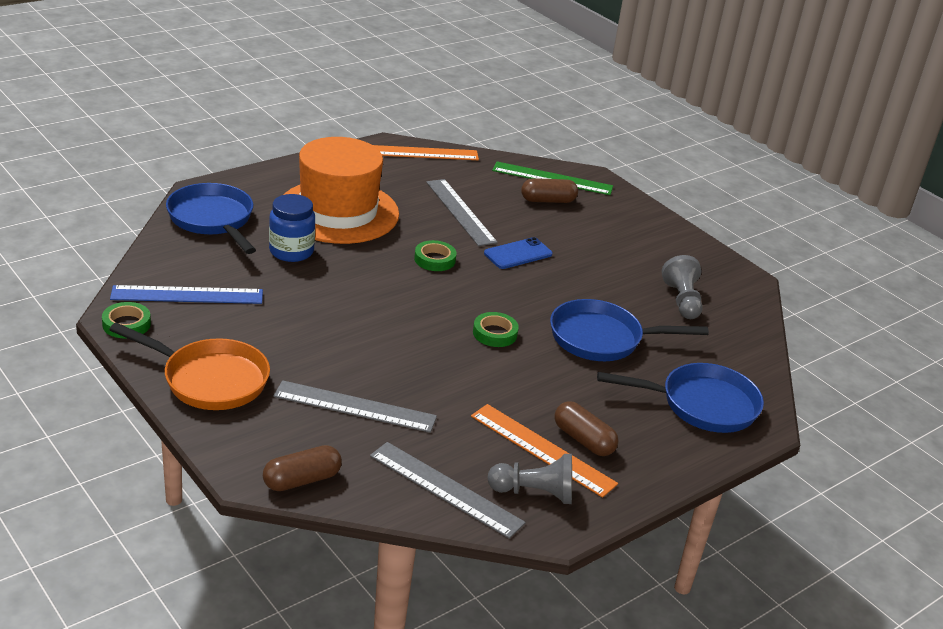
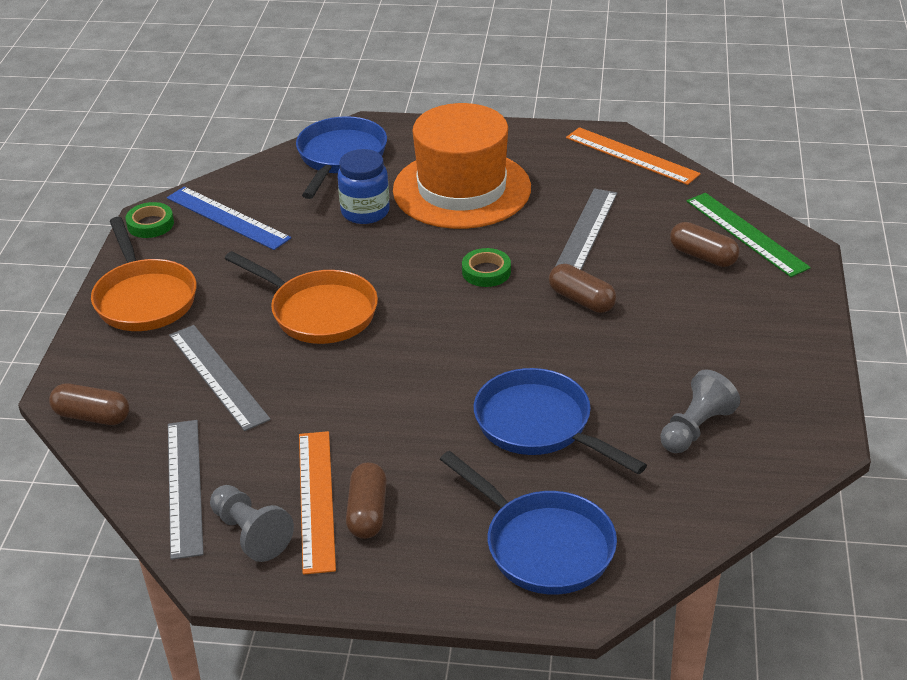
camera: 50 degrees right, 5 degrees up
(361, 332) = (318, 312): none -> orange pan
(495, 333) = (437, 369): green tape -> none
(518, 254) = (581, 300): blue phone -> brown capsule

